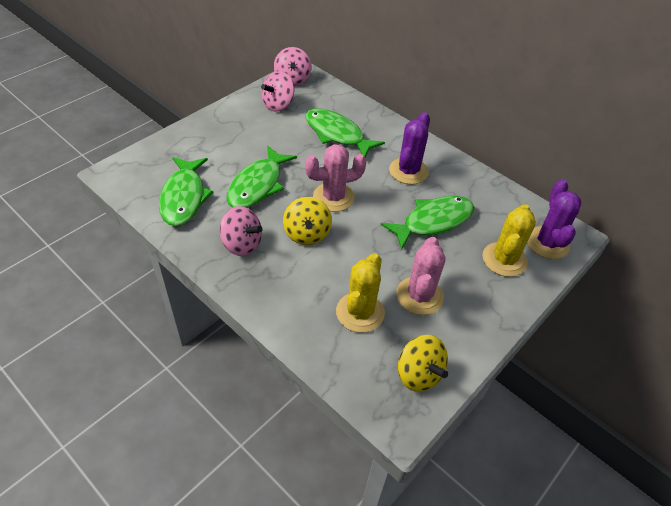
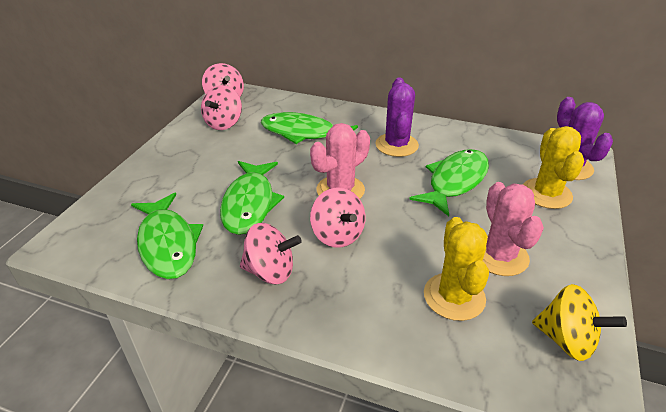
camera: 20 degrees left, 10 degrees down
(307, 234) = (337, 235): yellow spinning top -> pink spinning top

